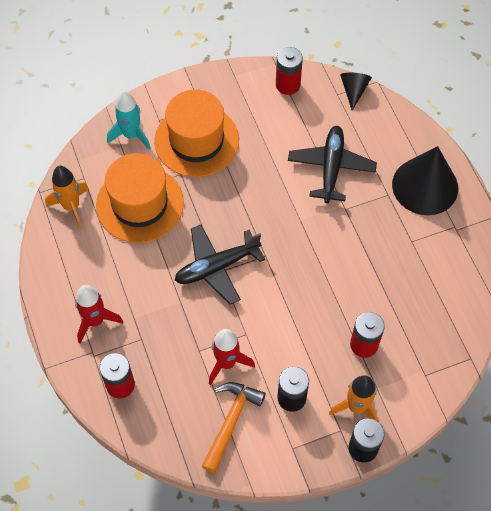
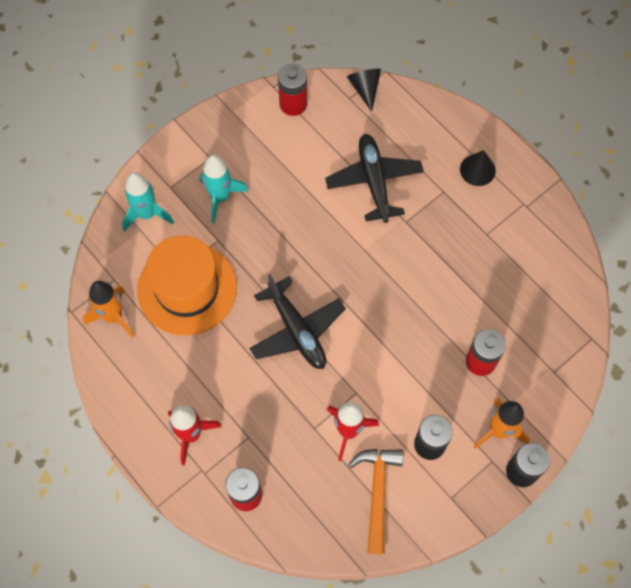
camera: 20 degrees left, 5 degrees up
(196, 141) = (220, 197): orange hat -> turquoise rocket
(216, 267) = (297, 330): black plane -> black plane turned 75 degrees counterclockwise
(425, 186) = (477, 170): black cone -> black cone, size x0.50

